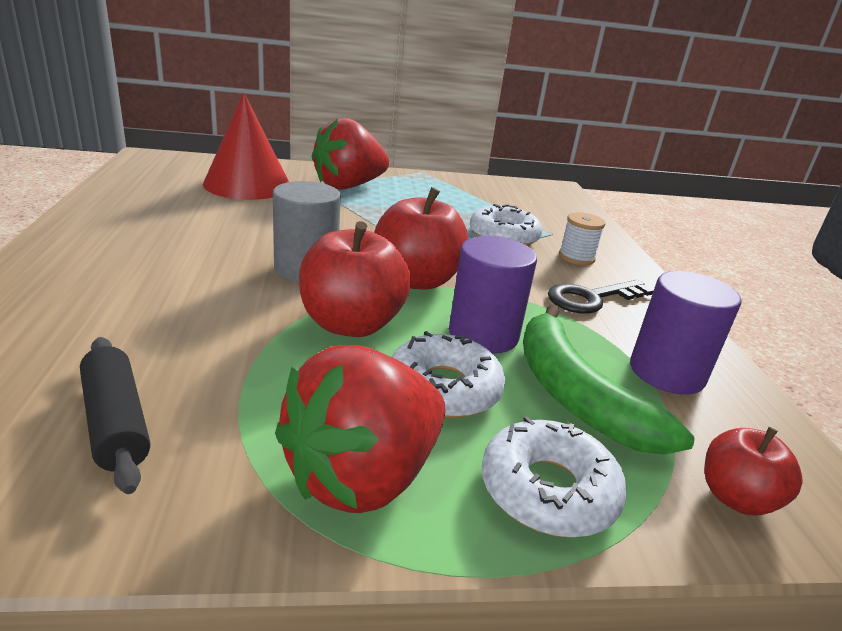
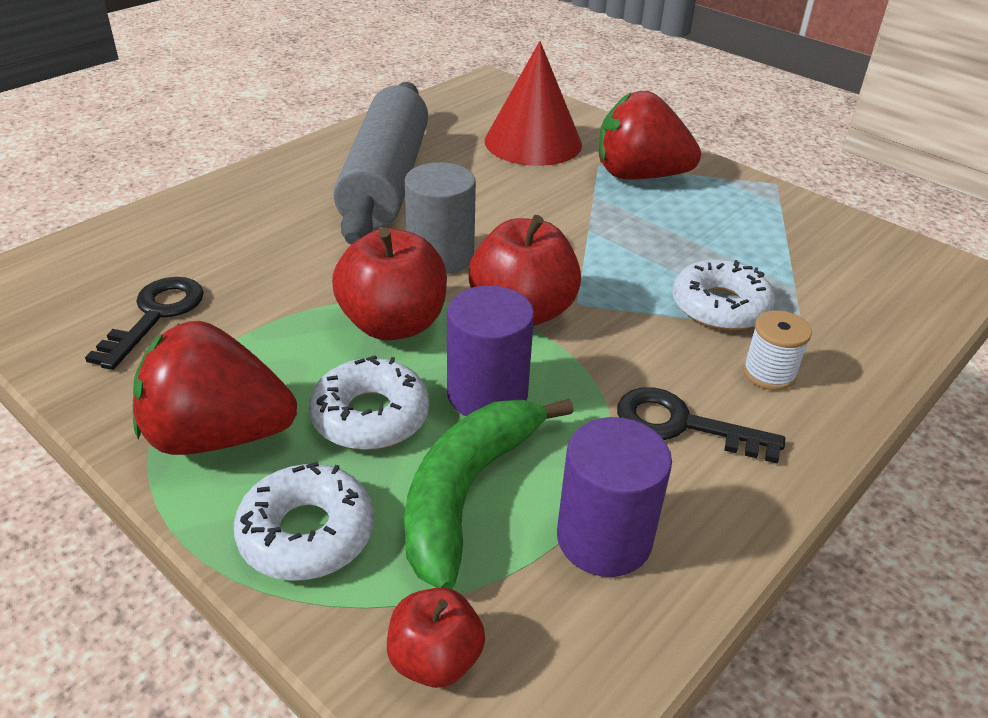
camera: 50 degrees right, 10 degrees up
(116, 422) = (156, 315): black rolling pin -> black key
(172, 237) = (385, 181): none -> grey rolling pin

